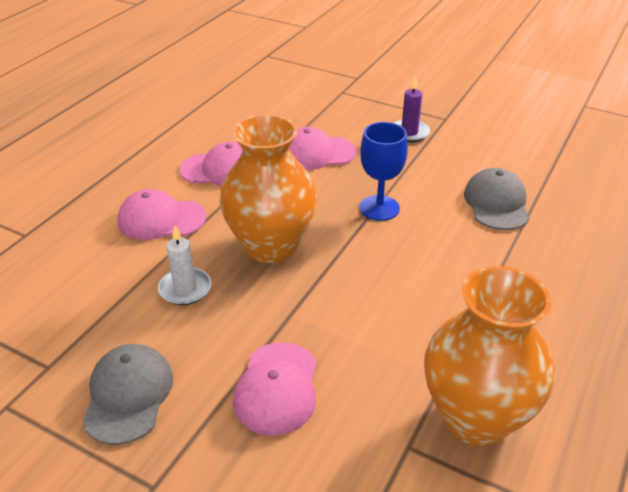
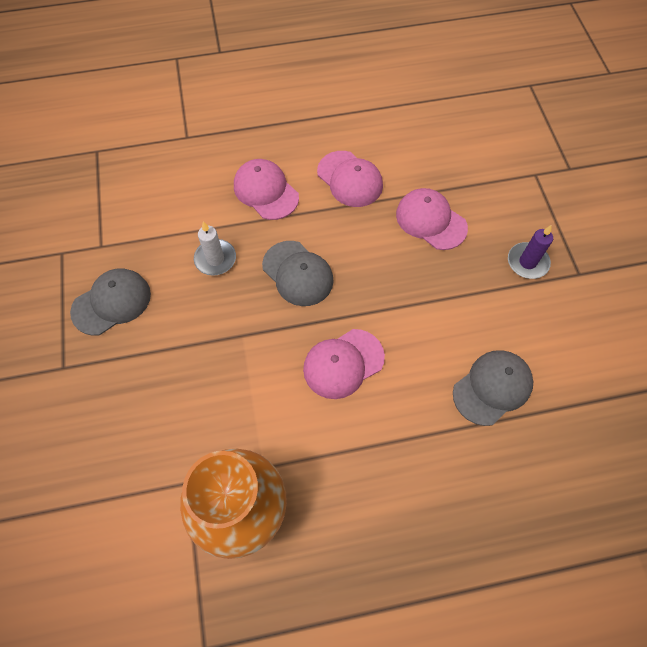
camera: 50 degrees right, 25 degrees up
(271, 246) = (298, 273): orange vase -> grey cap
(277, 388) = (176, 375): pink cap -> pink cap (343, 363)
(379, 208) = (404, 309): blue goblet -> none

